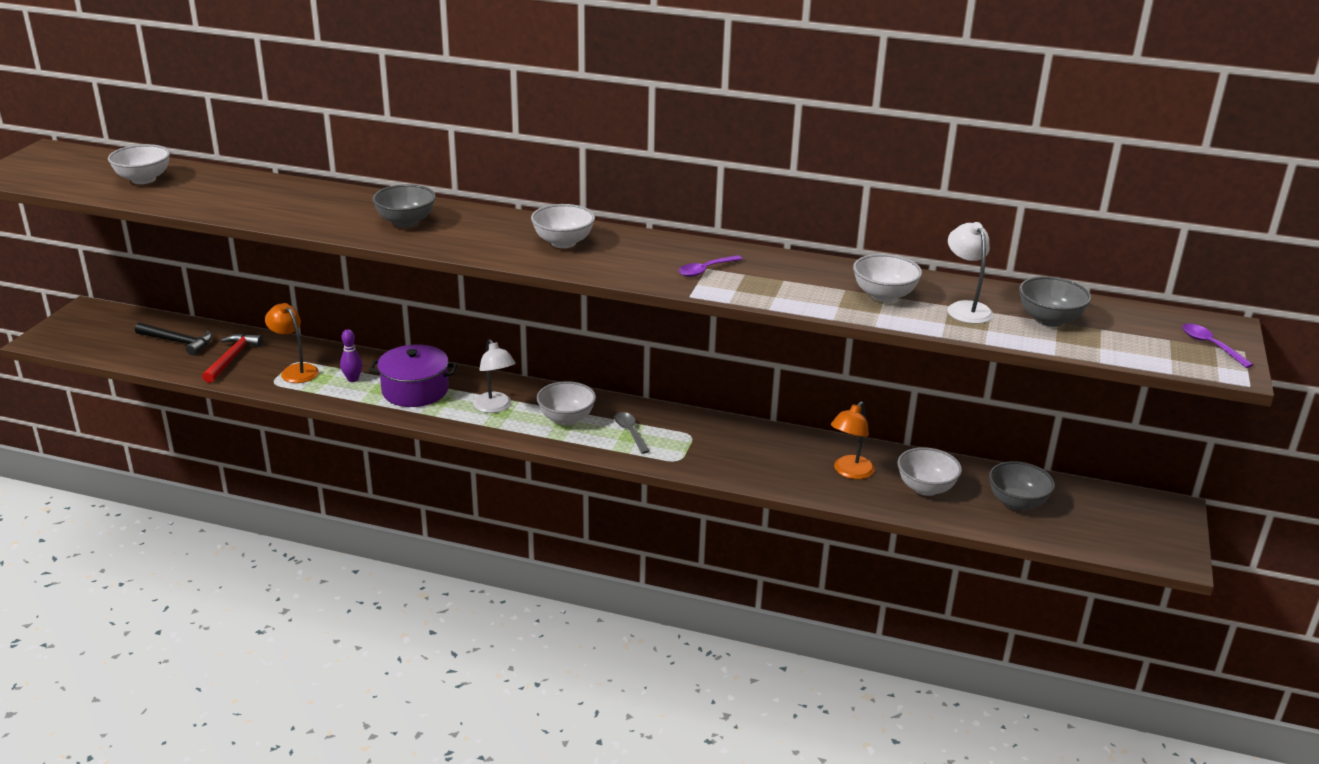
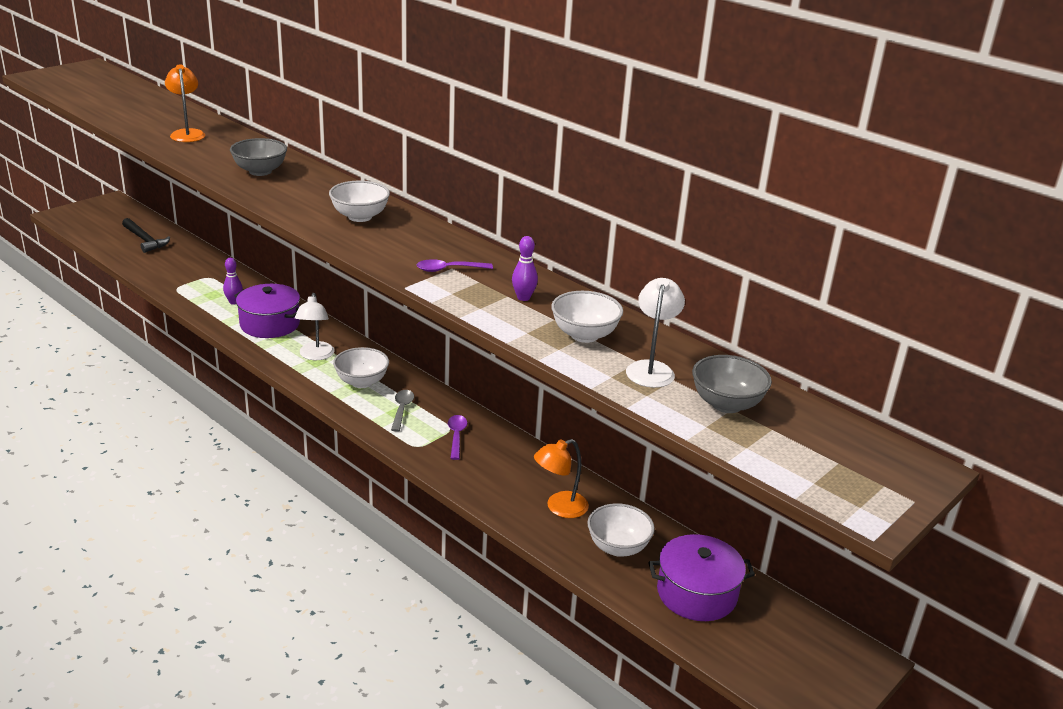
camera: 25 degrees right, 0 degrees up
(143, 179) = (122, 99): white bowl -> none
(232, 358) = (167, 262): red hammer -> none
(295, 370) = (201, 284): orange lamp -> orange lamp (187, 133)
(798, 278) = (523, 298): none -> purple bowling pin
(1017, 503) = (696, 593): grey bowl -> purple pot
(1210, 346) = (879, 483): purple spoon -> purple spoon (456, 436)

